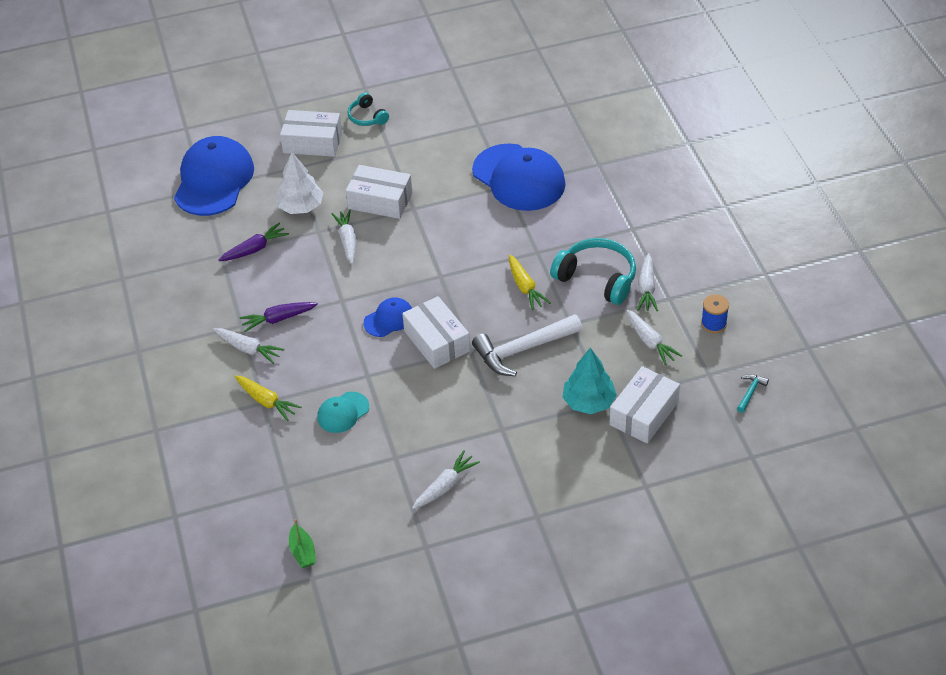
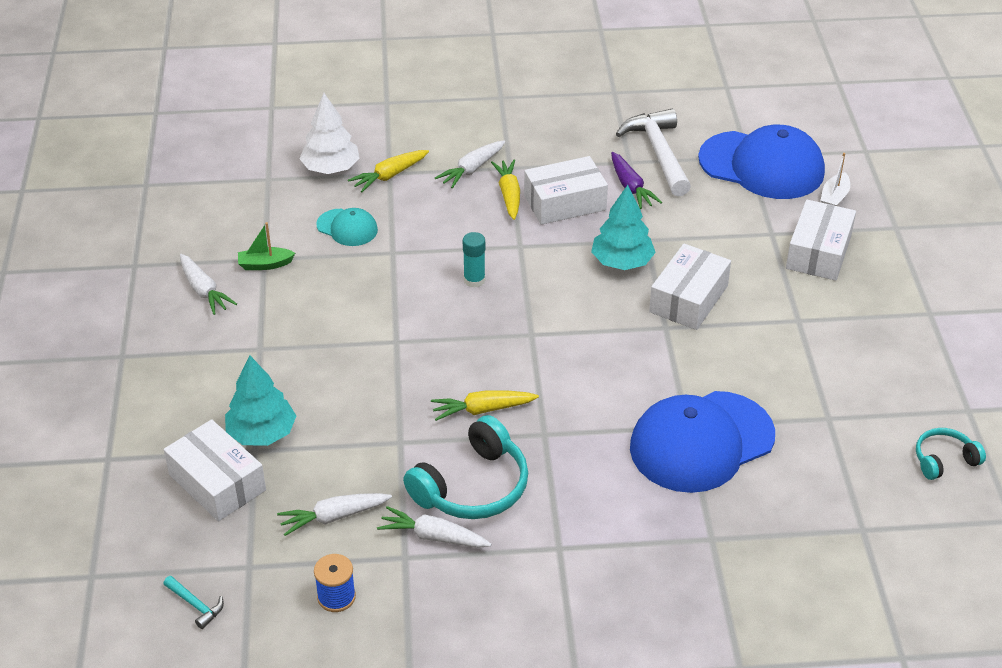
camera: 100 degrees right, 5 degrees down
(247, 139) = (834, 197): none -> white boat
(278, 319) = (509, 195): purple carrot -> yellow carrot
(300, 207) = (695, 230): white tree -> white tree (331, 168)
(303, 552) = (180, 182): green boat -> green boat (265, 264)
(343, 412) = (347, 228): turquoise cap -> turquoise cap turned 150 degrees clockwise
(347, 240) = (622, 262): white carrot -> turquoise tree
(367, 117) = (864, 308): turquoise headphones -> turquoise headphones (944, 460)
(389, 319) = (474, 280): blue cap -> turquoise glue stick
(437, 341) = (422, 315): white box -> white box (565, 202)
(523, 349) = (375, 388): white hammer -> white hammer (658, 153)

